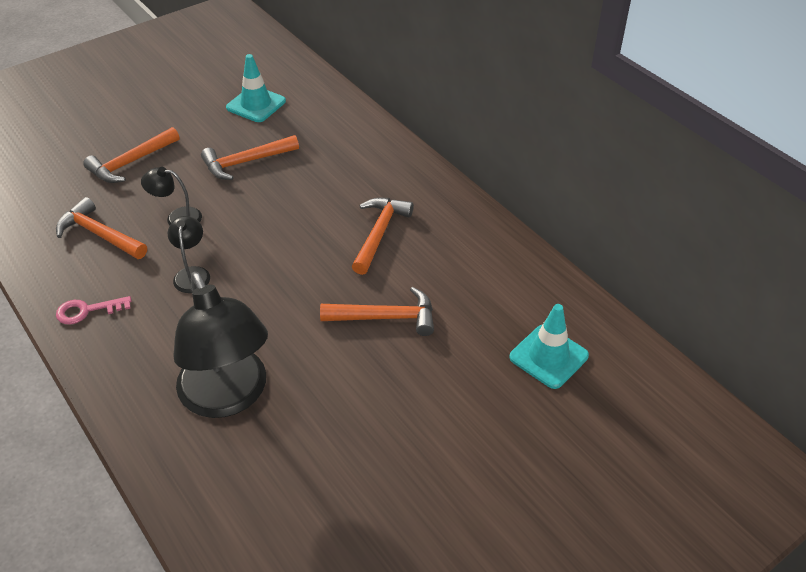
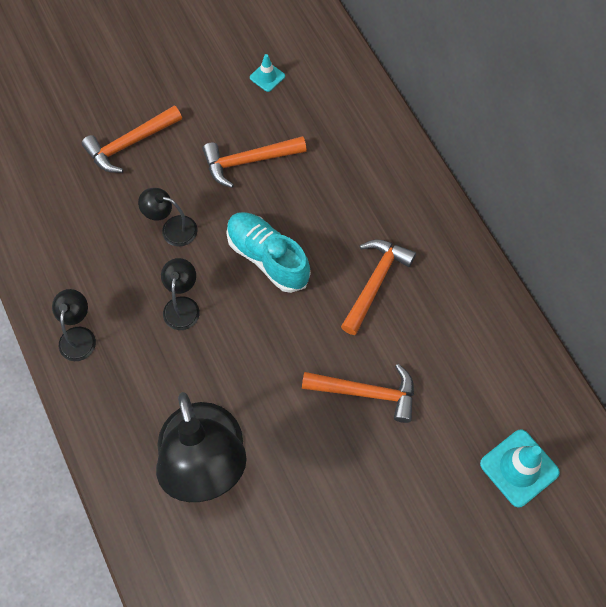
camera: 10 degrees right, 20 degrees up
(87, 311) = (78, 336): pink key -> black lamp
(99, 234) = (94, 239): orange hammer -> none
(256, 104) = (267, 77): turquoise traffic cone -> turquoise traffic cone, size x0.54
(273, 228) = (267, 258): none -> turquoise shoe

